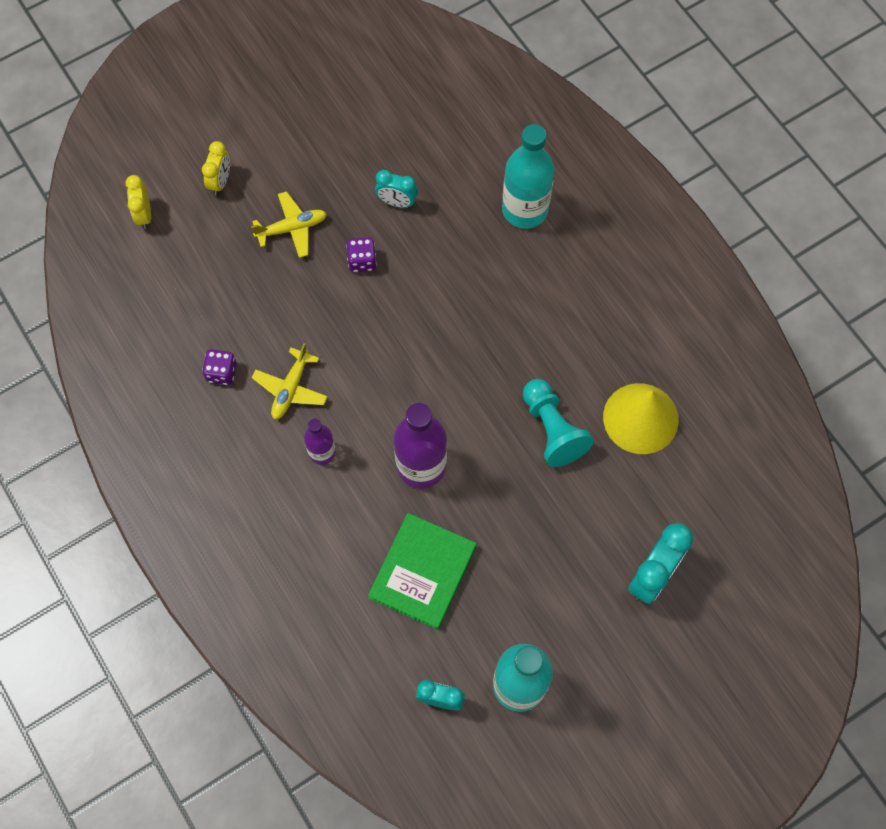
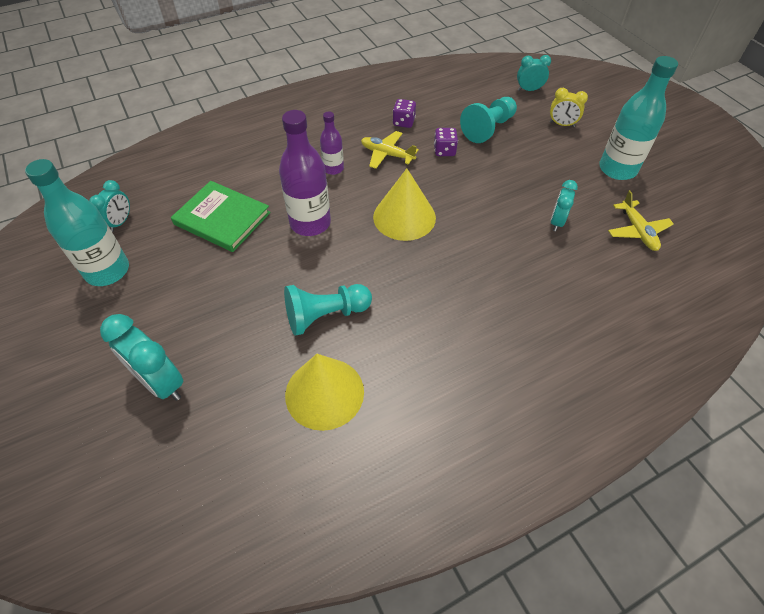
camera: 95 degrees right, 15 degrees down
(144, 215) = (529, 90): yellow clock -> turquoise clock
(232, 268) = (488, 128): none -> turquoise pawn
(292, 228) = (524, 159): yellow plane -> yellow plane (637, 231)
(362, 261) = (497, 197): purple dice -> purple dice (444, 151)
(402, 361) = (404, 217): none -> yellow cone
(525, 210) = (560, 315): turquoise bottle -> turquoise bottle (617, 169)

